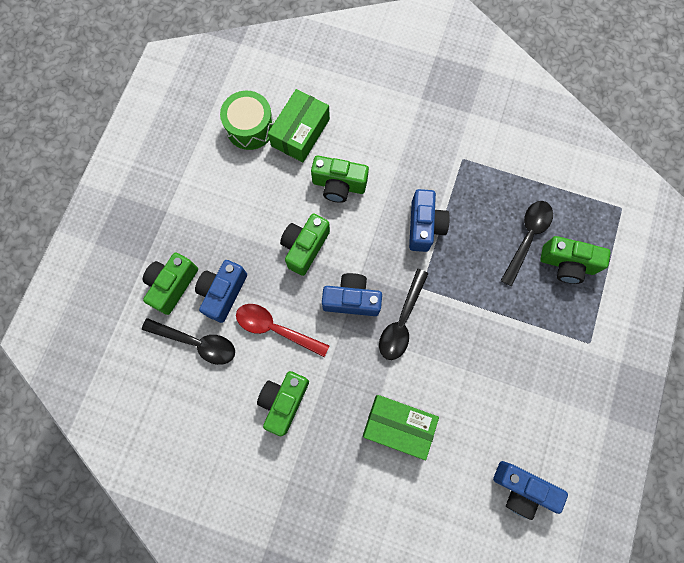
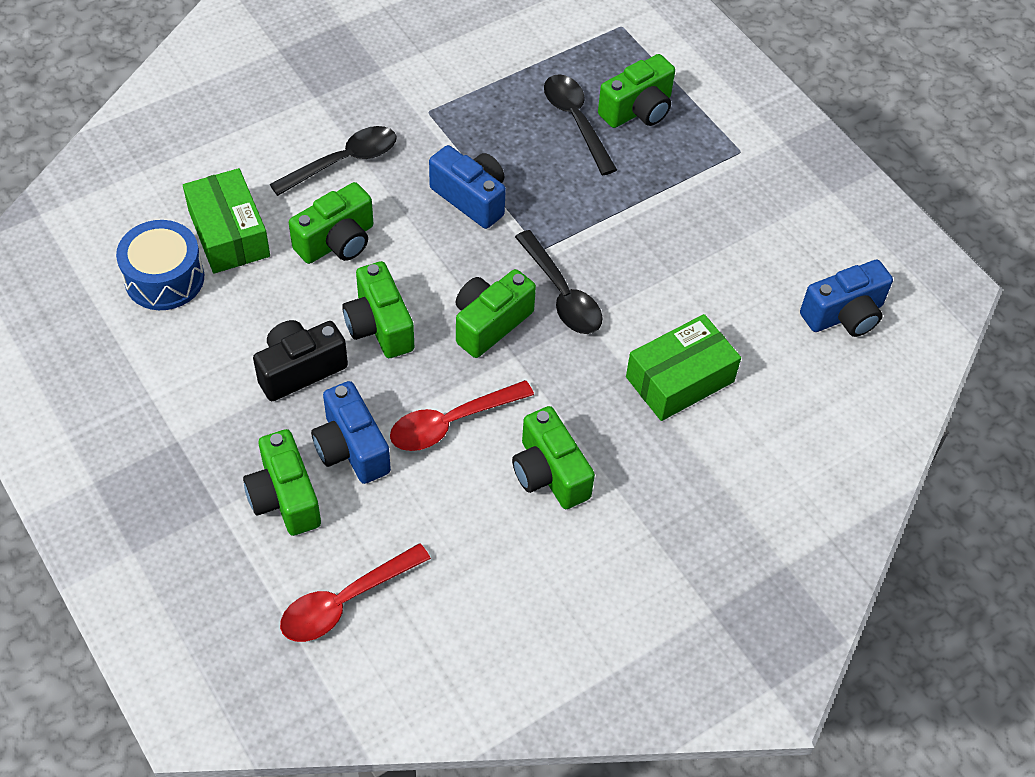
camera: 55 degrees left, 20 degrees down
(138, 359) = (345, 601): none -> red spoon
(197, 342) = (387, 519): black spoon -> black spoon (343, 162)
(248, 232) = (300, 370): none -> black camera
(250, 127) = (164, 278): green drum -> blue drum
(351, 299) = (490, 323): blue camera -> green camera

